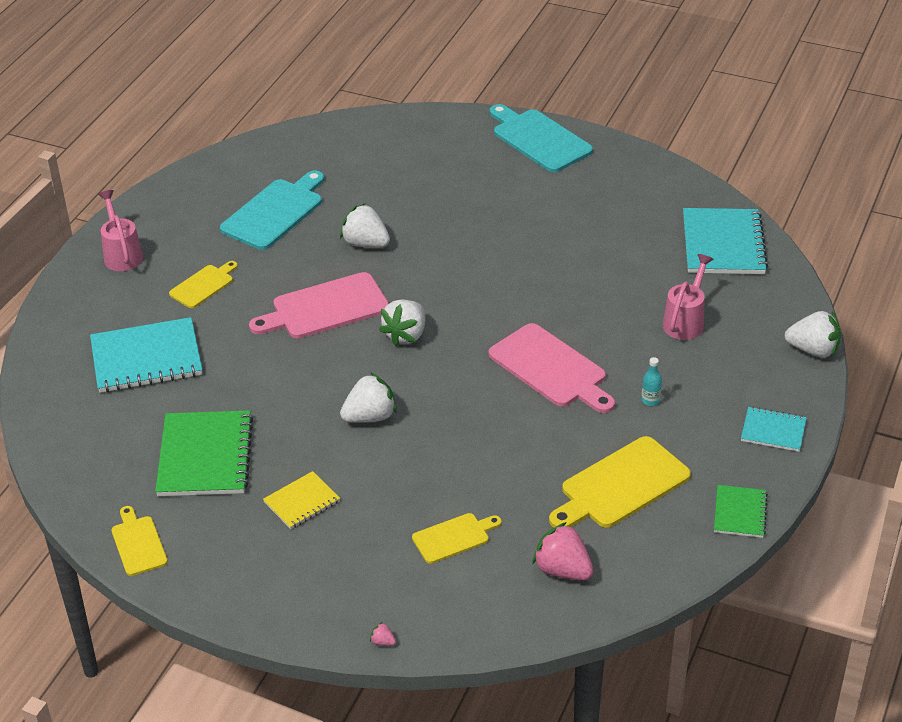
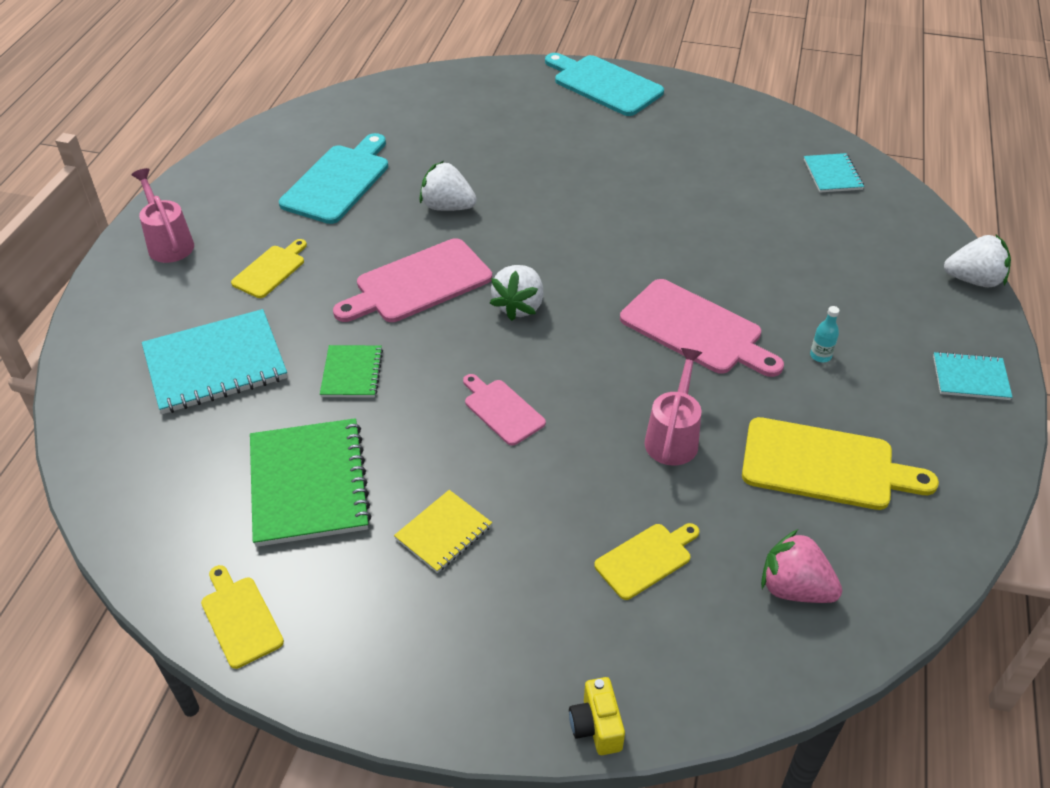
camera: 10 degrees left, 5 degrees up
(370, 417) = (502, 410): white strawberry -> pink cutting board
(383, 642) = (596, 726): pink strawberry -> yellow camera
(621, 485) = (825, 465): yellow cutting board -> yellow cutting board turned 120 degrees counterclockwise
(685, 321) = (825, 261): pink watering can -> pink watering can (673, 437)
(723, 244) = (832, 175): turquoise notebook -> turquoise notebook, size x0.54
(740, 513) = (975, 485): green notebook -> green notebook (352, 373)

